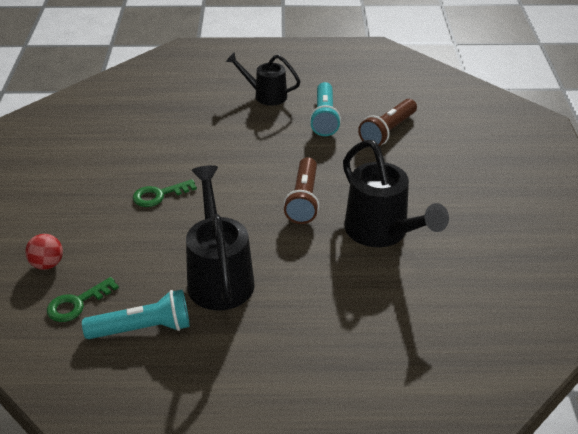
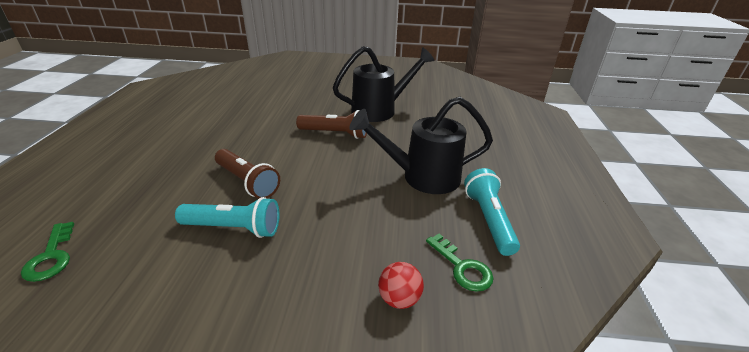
camera: 85 degrees left, 5 degrees down
(159, 195) = (298, 209): green key -> green key (51, 257)
(266, 95) = (168, 139): black watering can -> none
(324, 118) = (229, 116): turquoise flashlight -> turquoise flashlight (234, 228)
(388, 131) = (266, 96): brown flashlight -> brown flashlight (247, 182)

